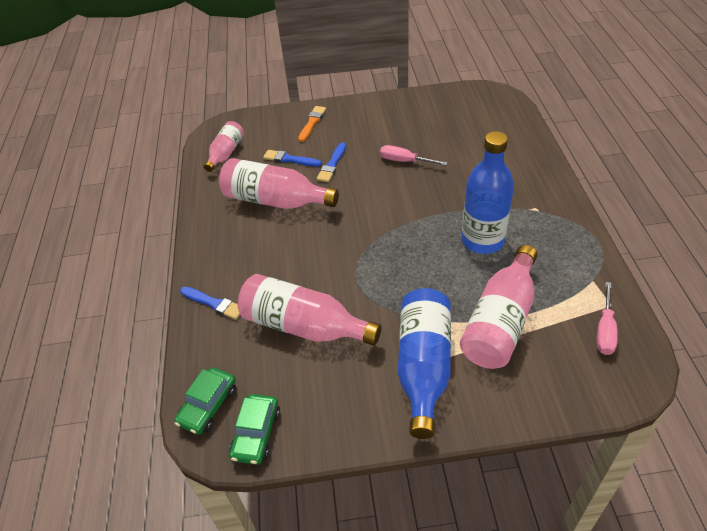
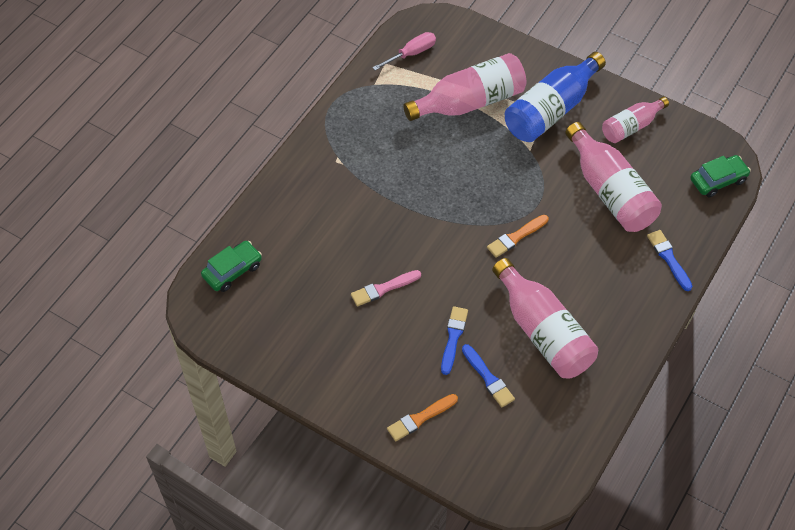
camera: 145 degrees left, 10 degrees up
(226, 153) = (547, 441): pink bottle -> pink bottle (631, 126)
(256, 434) = (695, 142): green car -> green car (232, 270)
(332, 164) = (453, 337): blue brush -> blue brush turned 45 degrees counterclockwise
(349, 243) = (516, 237): none -> orange brush
(405, 161) = (383, 289): pink screwdriver -> pink brush
(482, 240) = (411, 164): blue bottle -> none

